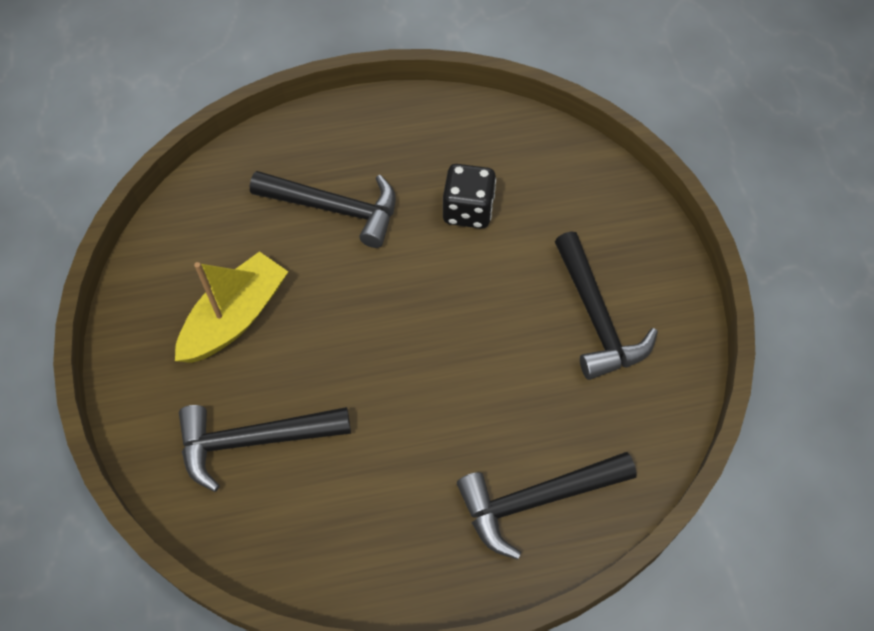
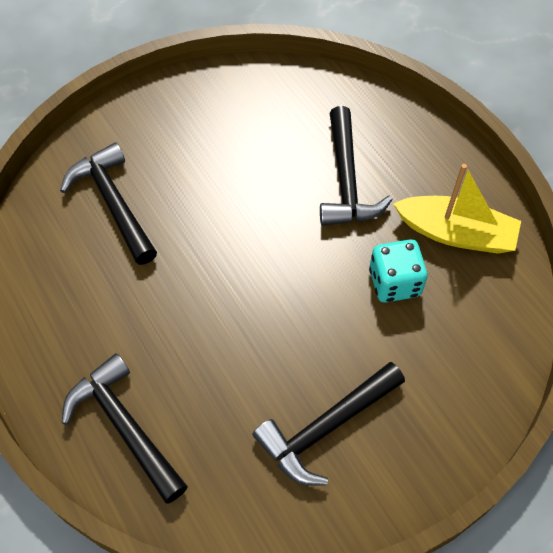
camera: 70 degrees right, 0 degrees up
(235, 318) = (213, 151): yellow boat -> yellow boat (455, 233)
(468, 210) = (394, 282): black dice -> turquoise dice

